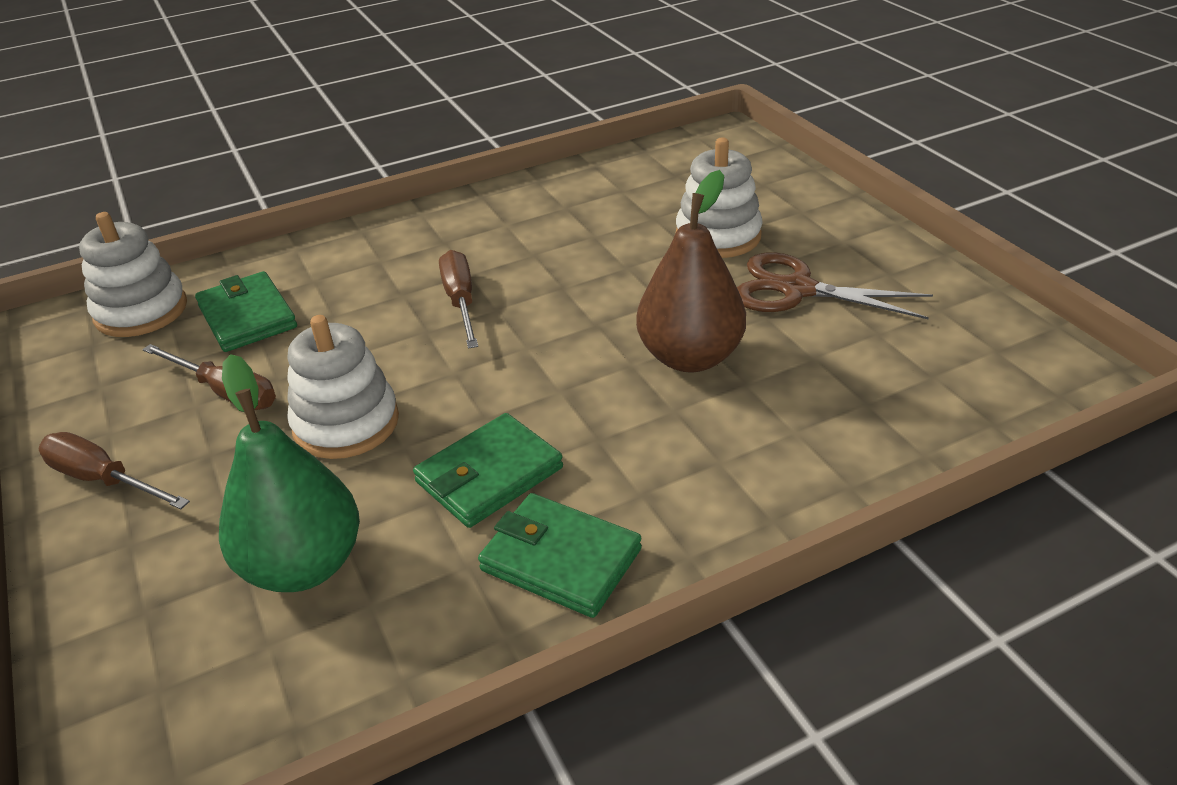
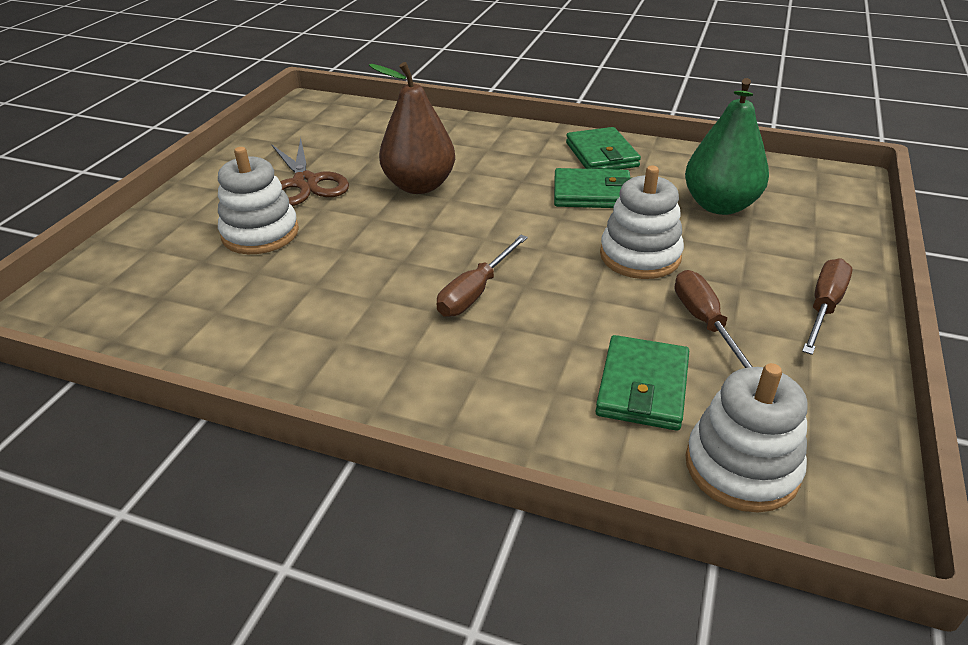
camera: 135 degrees left, 0 degrees up
(104, 480) = (824, 307): brown screwdriver -> brown screwdriver turned 135 degrees counterclockwise

